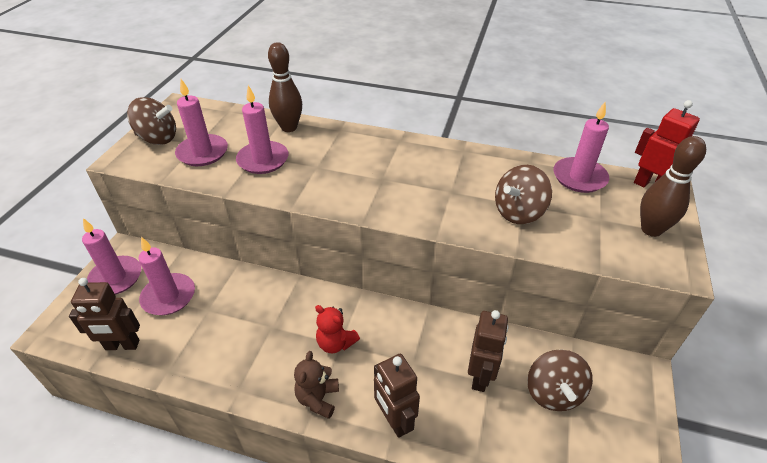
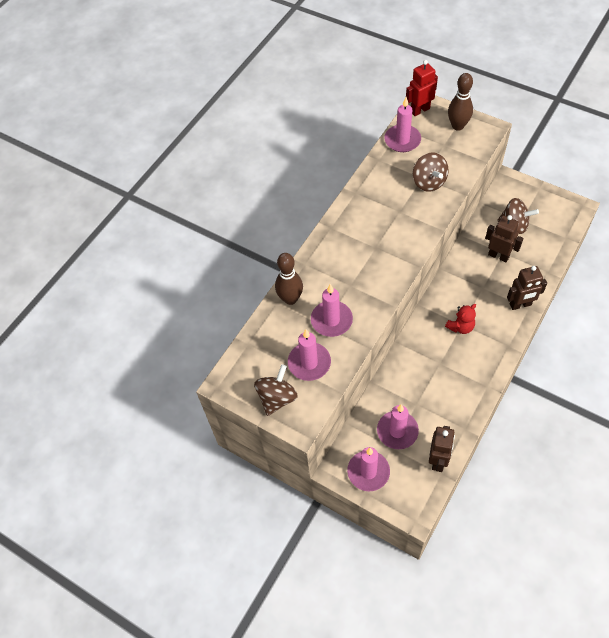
camera: 70 degrees left, 15 degrees up
(318, 399) = (500, 342): brown teddy bear -> none

